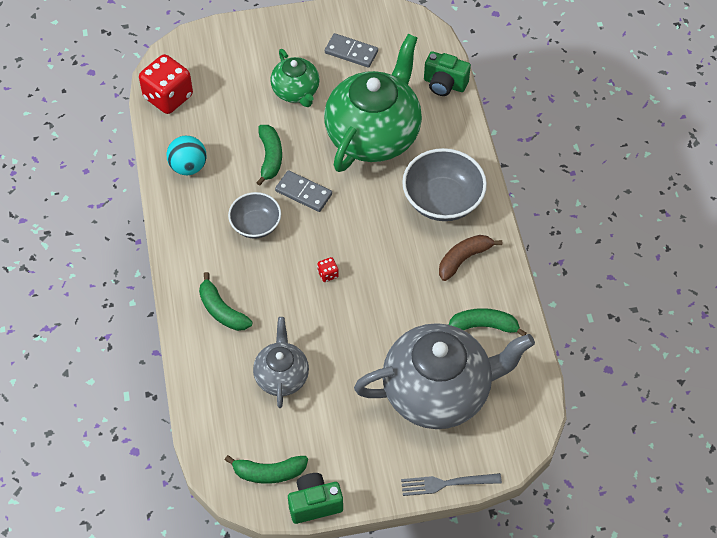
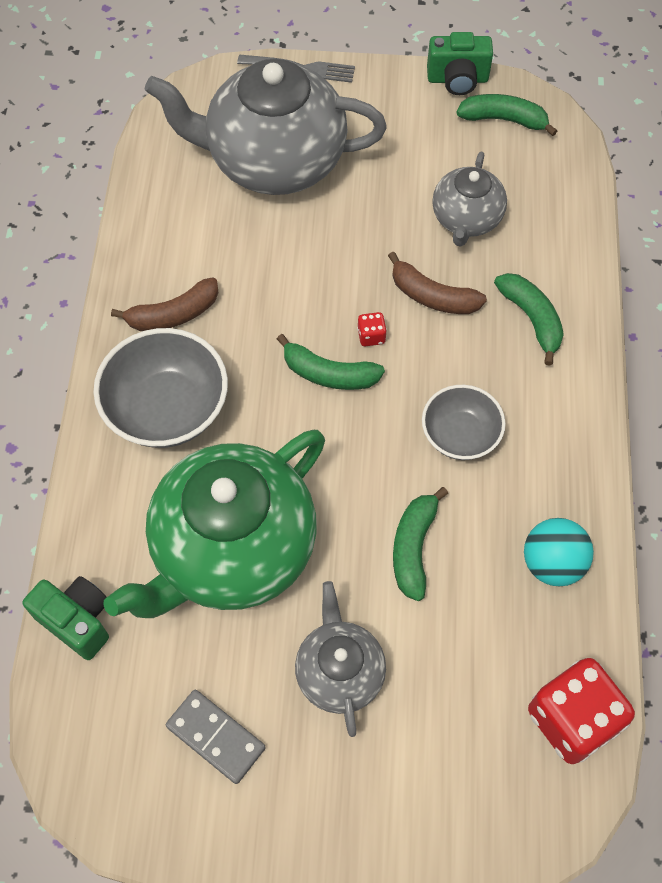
camera: 165 degrees left, 5 degrees up
(293, 311) = (432, 296): none -> brown banana
(296, 91) = (339, 672): green teapot -> grey teapot
(303, 193) = (374, 471): grey domino -> none
(484, 326) = (184, 222): green banana -> green banana (328, 374)

